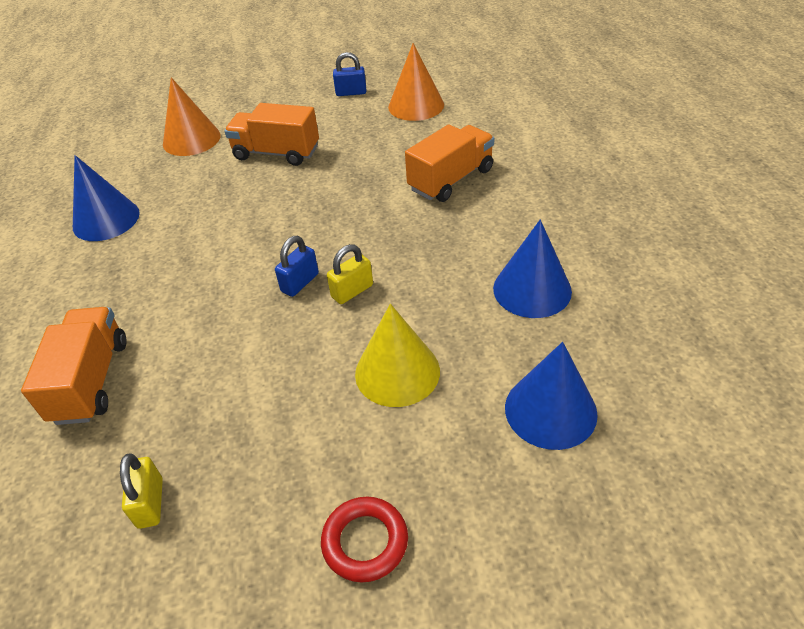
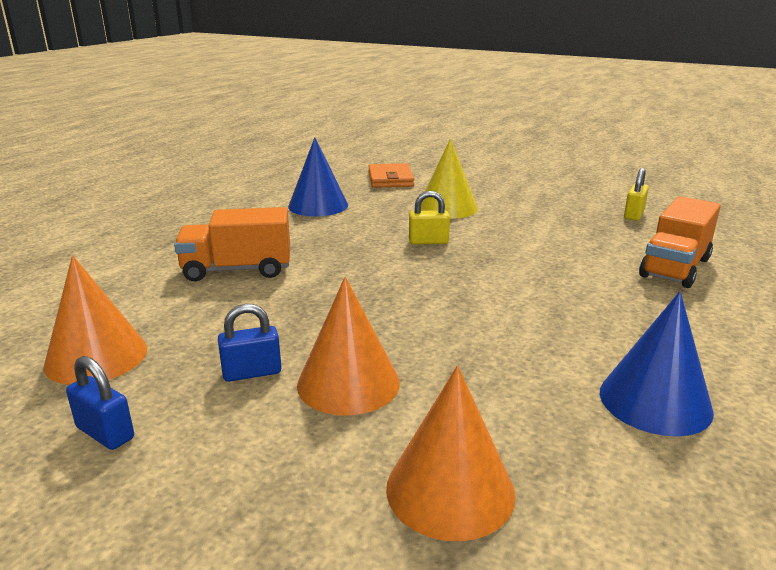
camera: 145 degrees left, 20 degrees down
(276, 153) = (348, 383): orange truck -> orange cone
(300, 283) = (462, 259): blue padlock -> blue padlock (252, 372)
(365, 542) = (523, 181): red ring -> none
(550, 410) = (390, 179): blue cone -> orange wallet

